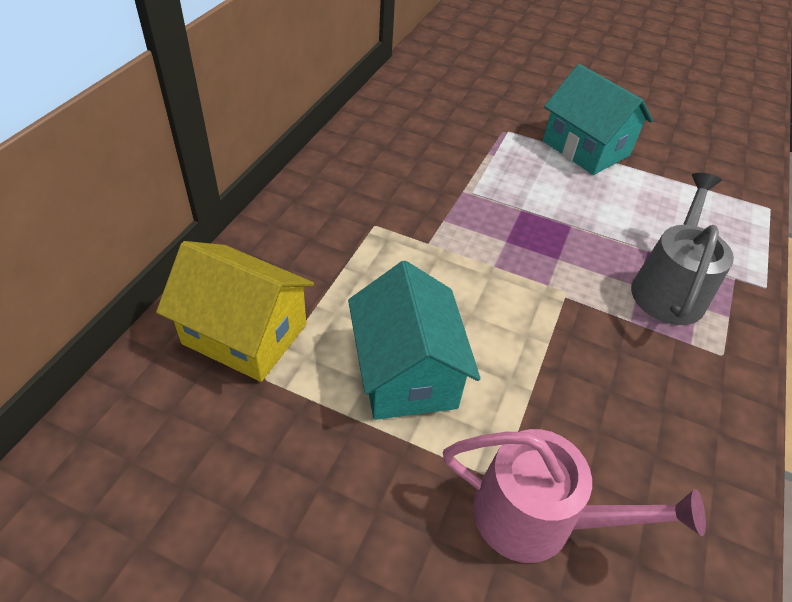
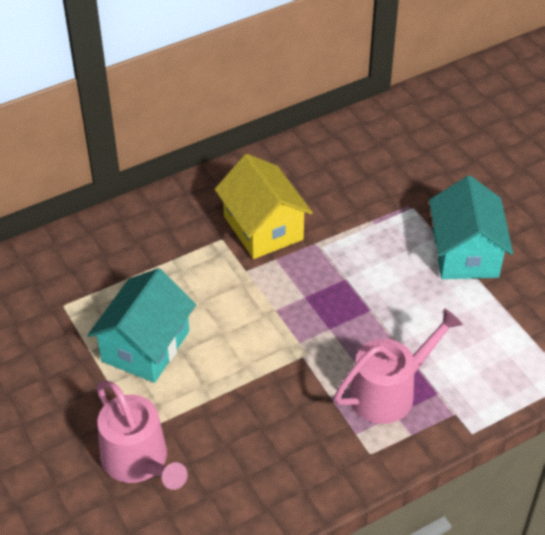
camera: 40 degrees right, 0 degrees up
(245, 334) = (74, 273): yellow house -> yellow house (263, 228)
(669, 288) = (389, 392): grey watering can -> pink watering can

